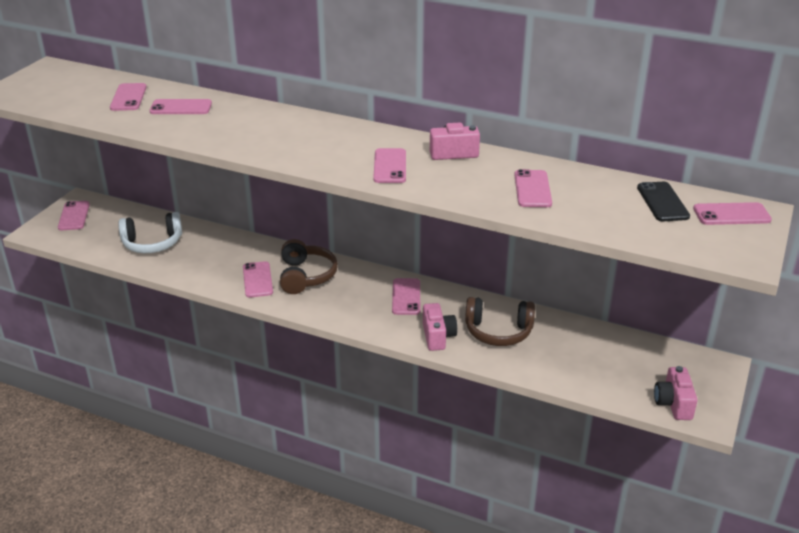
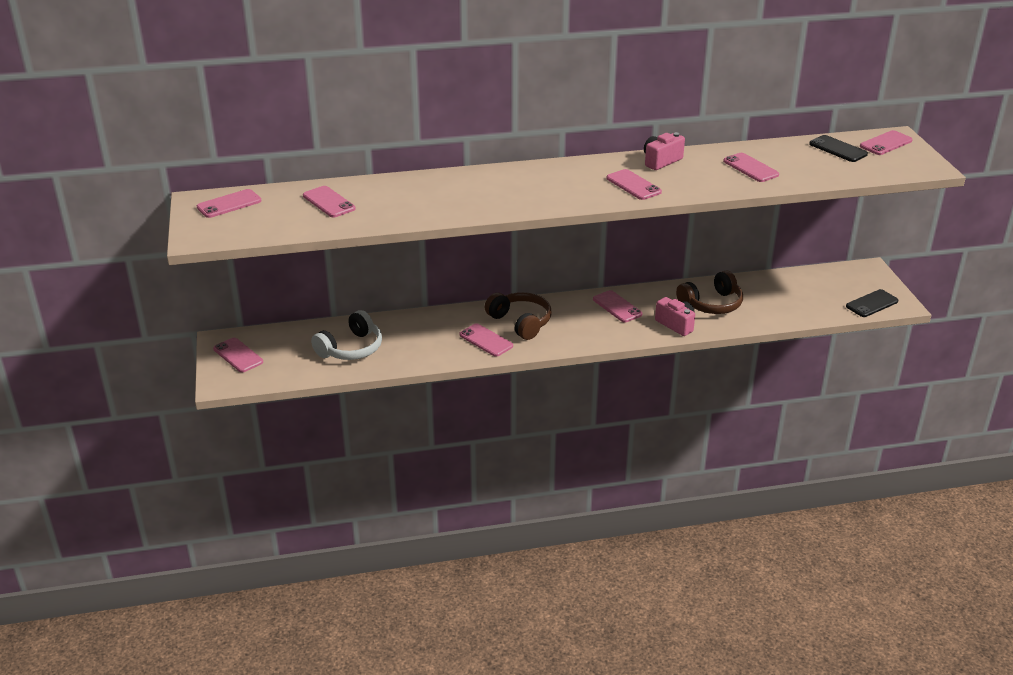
camera: 35 degrees left, 0 degrees up
(181, 107) = (392, 195): pink phone -> pink phone (229, 204)
(673, 404) = (872, 304): pink camera -> black phone

